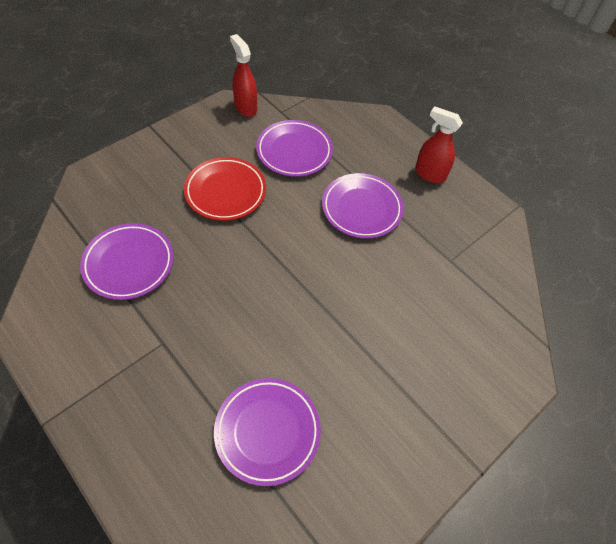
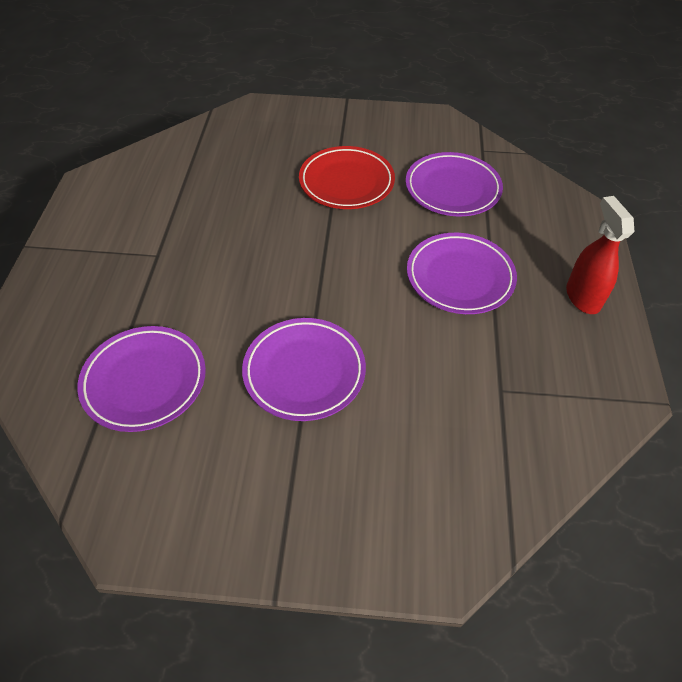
camera: 50 degrees right, 5 degrees down
(129, 263) = (206, 185): purple plate -> purple plate (304, 372)
(245, 107) = (450, 128): red spray bottle -> none

